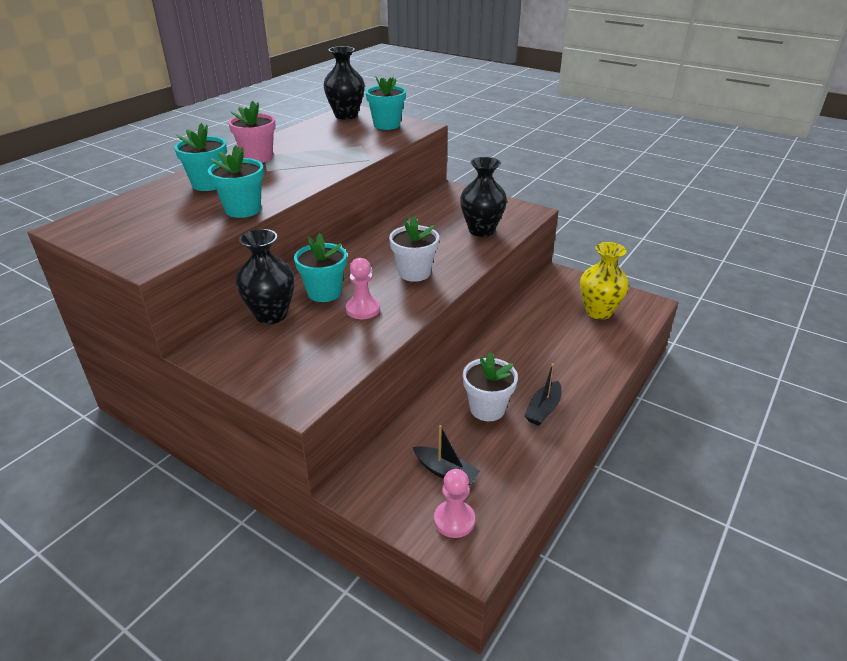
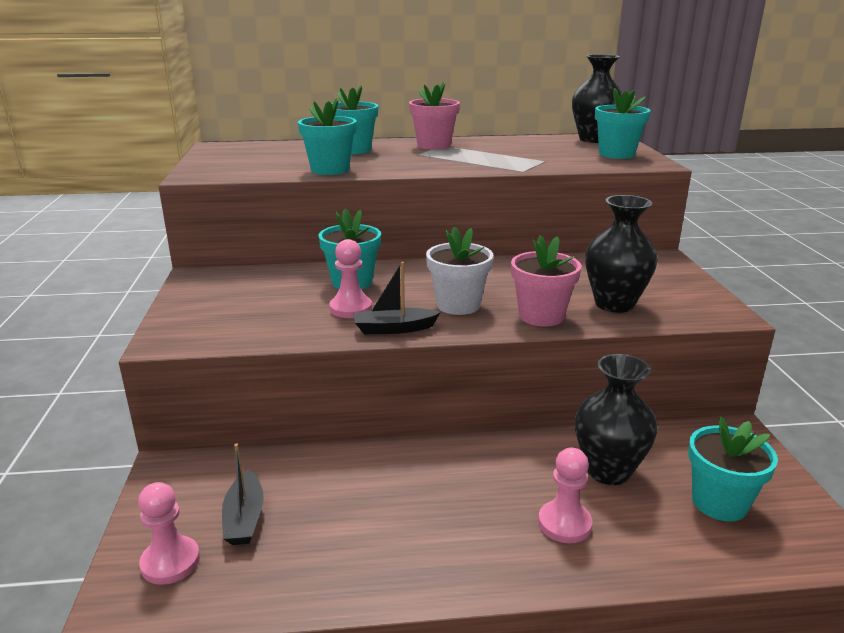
camera: 50 degrees right, 10 degrees down
(271, 315) = (283, 277): black vase -> black vase (608, 471)
(464, 256) = (541, 316): none -> pink flower pot
(487, 409) = (385, 498): white flower pot -> none
(543, 409) = (438, 546): black boat -> black boat (394, 329)
(568, 362) = (564, 523): none -> pink pawn
(598, 312) = (719, 503): yellow vase -> turquoise flower pot

